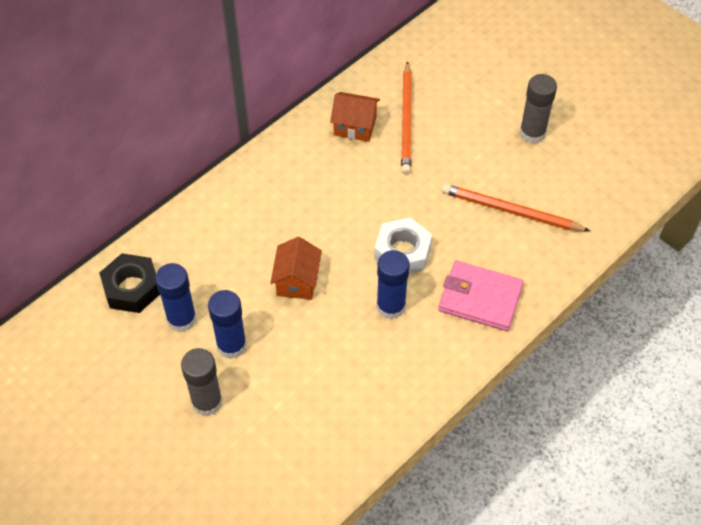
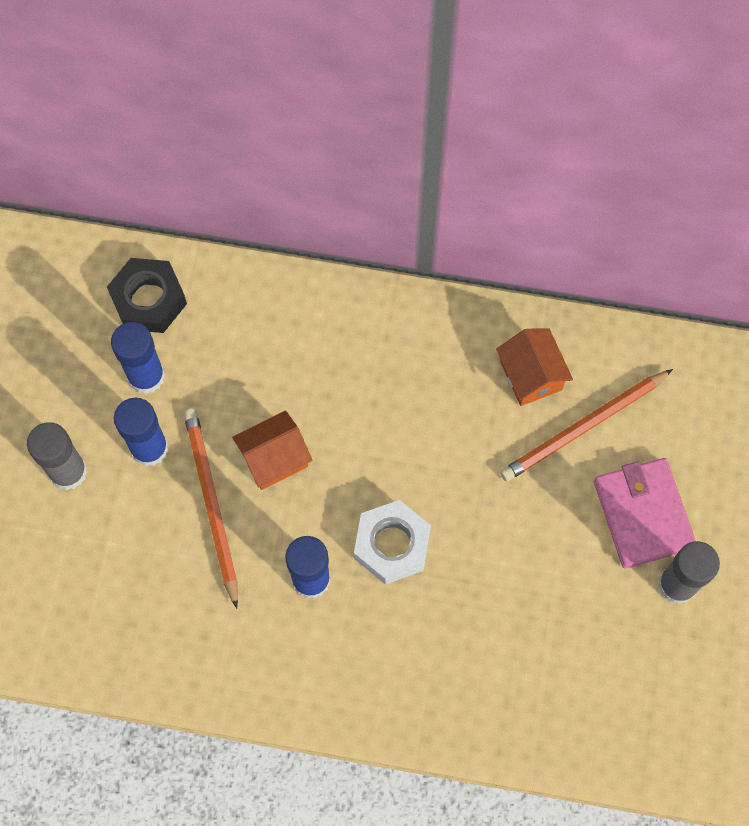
camera: 55 degrees right, 15 degrees up
(480, 298) = (390, 670): pink wallet -> pink wallet (643, 514)
(511, 211) = (539, 631): orange pencil -> orange pencil (211, 505)

